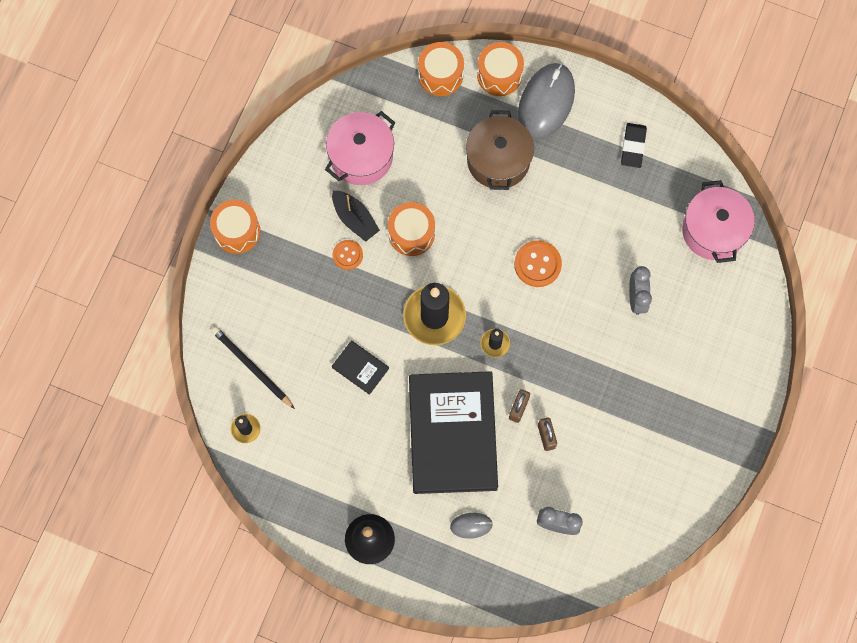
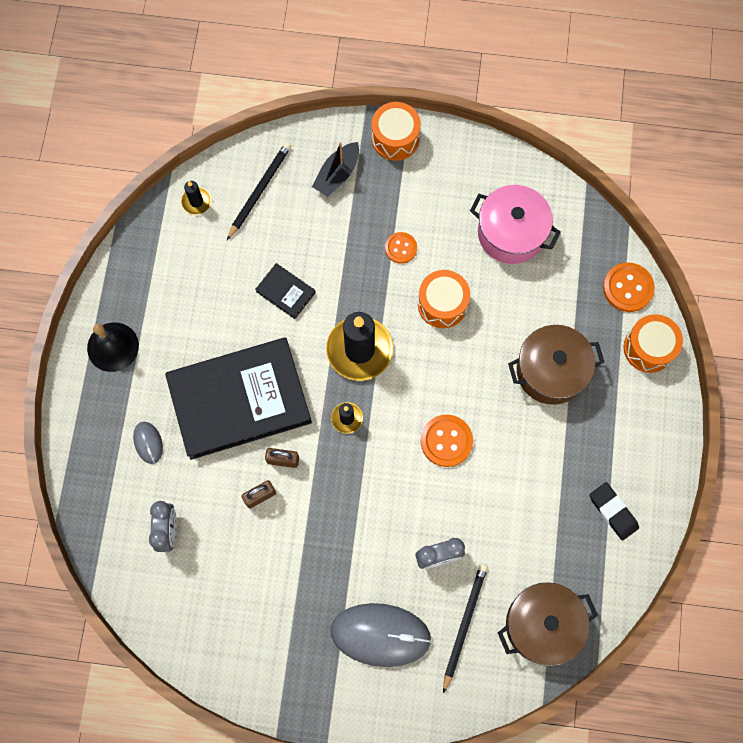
camera: 75 degrees right, 0 degrees up
(355, 219) = (441, 245): black boat -> black boat (337, 174)
(360, 368) = (285, 292): black book -> black book turned 75 degrees counterclockwise
(440, 75) = (628, 288): orange drum -> orange button
(546, 102) = (633, 405): grey mouse -> grey mouse (380, 635)
(633, 146) = (613, 511): black eraser -> black eraser turned 60 degrees clockwise
(698, 293) = (464, 624): none -> black pencil
(713, 230) = (542, 625): pink pot -> brown pot

